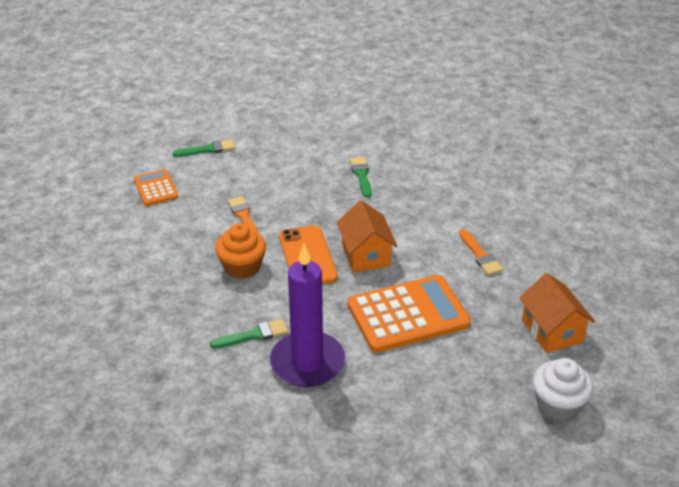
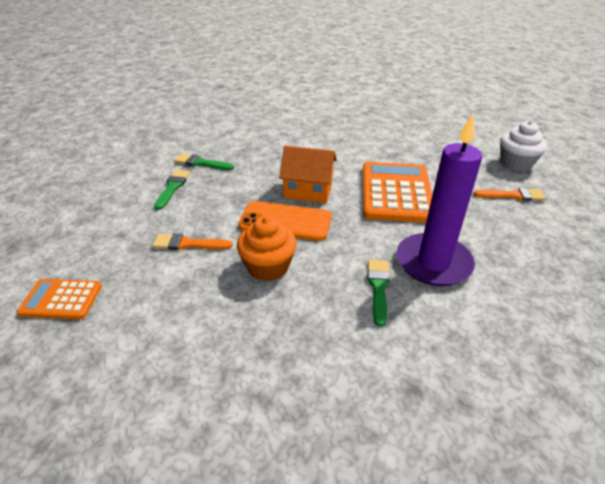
camera: 65 degrees left, 0 degrees up
(208, 149) = (44, 238): green brush -> green brush (172, 187)
(480, 255) = (347, 144): orange brush -> orange brush (513, 195)
(552, 331) = (442, 144): orange house -> none

